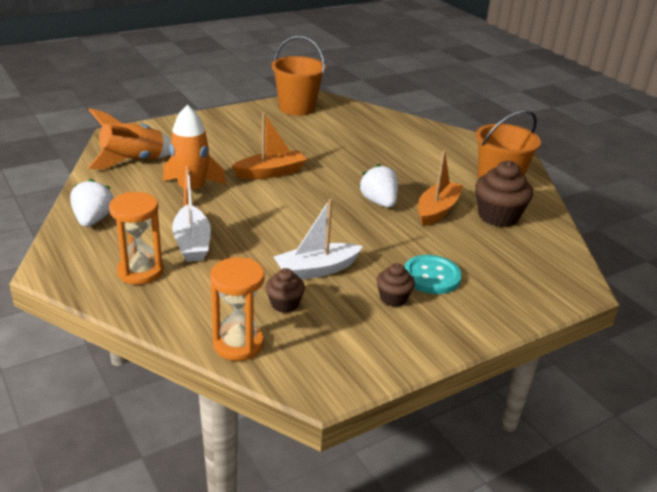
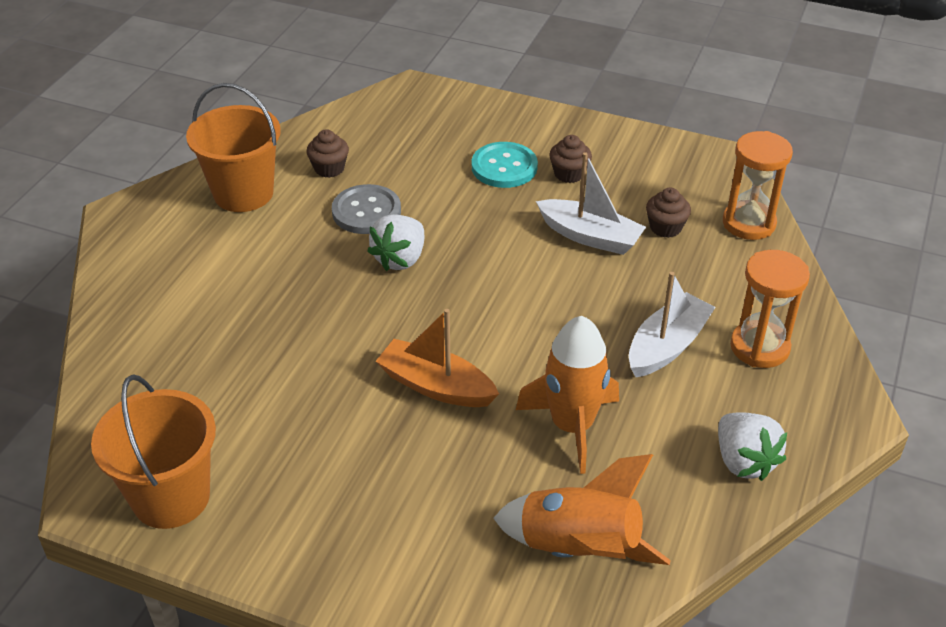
camera: 125 degrees left, 10 degrees up
(93, 220) = (744, 461): white strawberry -> white strawberry turned 75 degrees counterclockwise
(437, 210) = (366, 211): orange boat -> grey button
(498, 216) = (329, 168): brown cupcake -> brown cupcake, size x0.57

